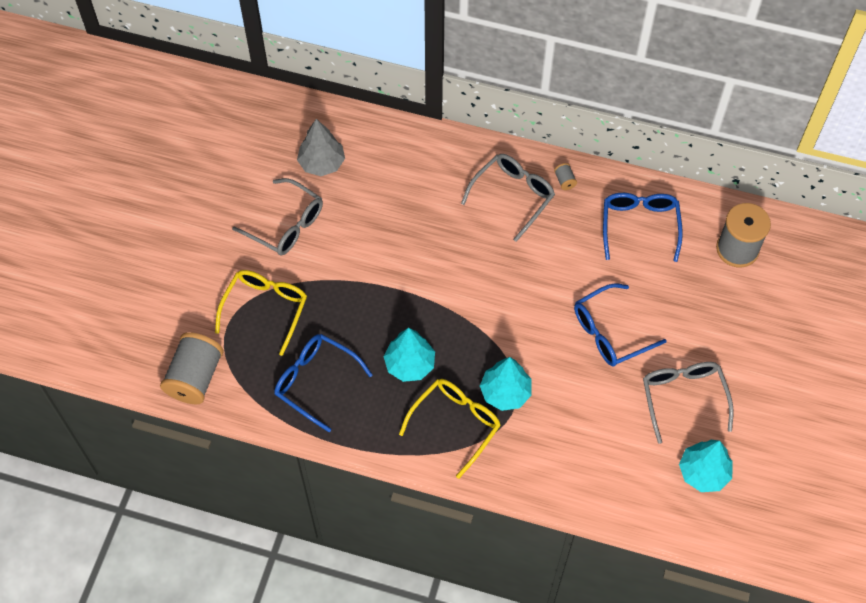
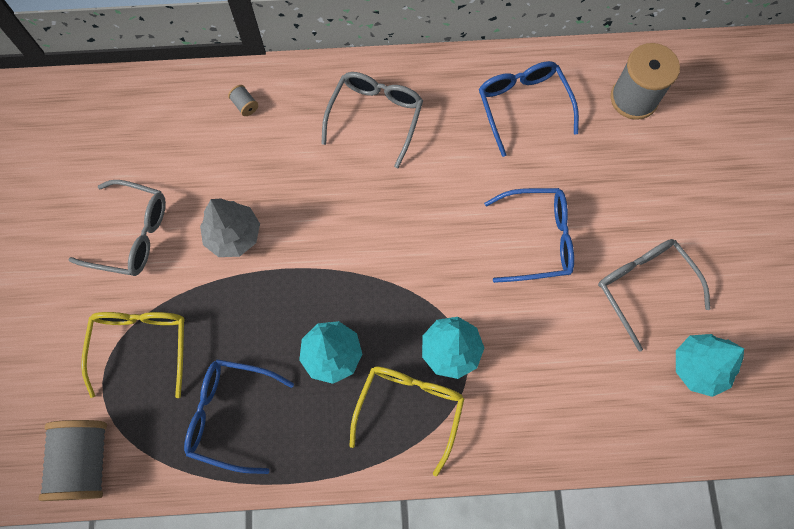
camera: 20 degrees left, 10 degrees up
(322, 163) = (148, 147): grey tree -> grey tree (233, 235)
(564, 181) = (425, 81): grey spool -> grey spool (245, 105)
(610, 332) = (538, 239): blue glasses -> blue glasses turned 135 degrees counterclockwise

